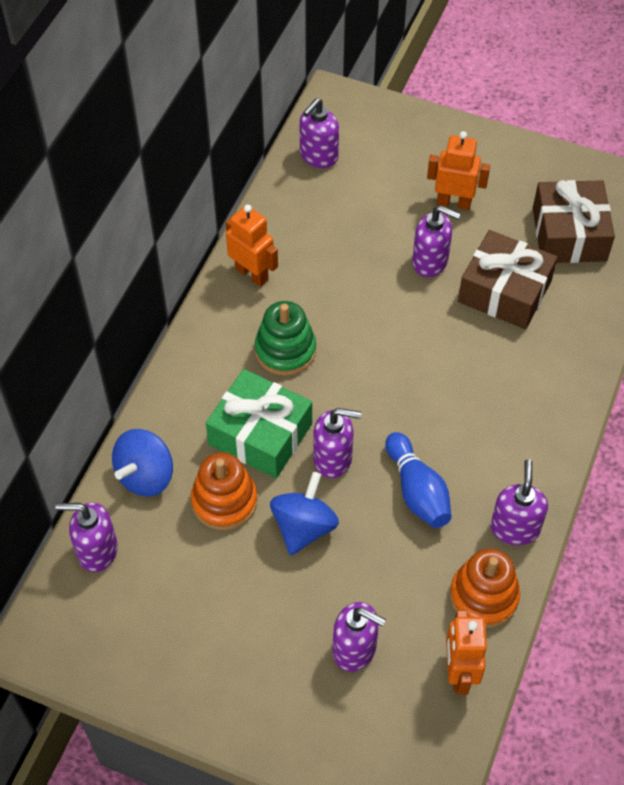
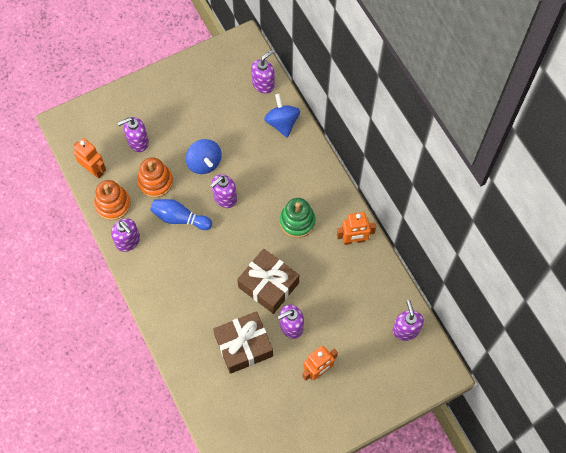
camera: 130 degrees right, 10 degrees up
(224, 501) = (243, 143): orange stacking toy -> orange stacking toy (155, 182)
(260, 434) = (262, 179): green gift -> none
(569, 234) = (249, 410): brown gift -> brown gift (268, 285)

